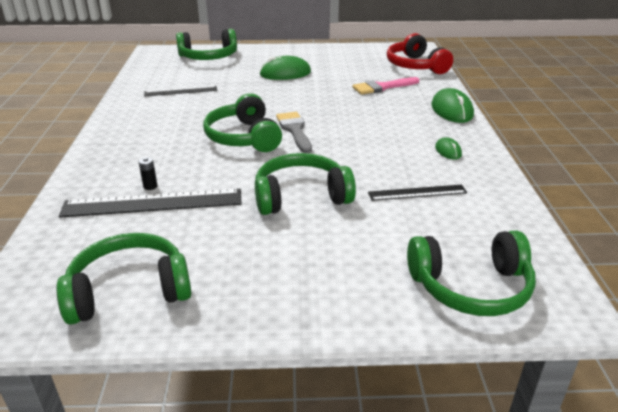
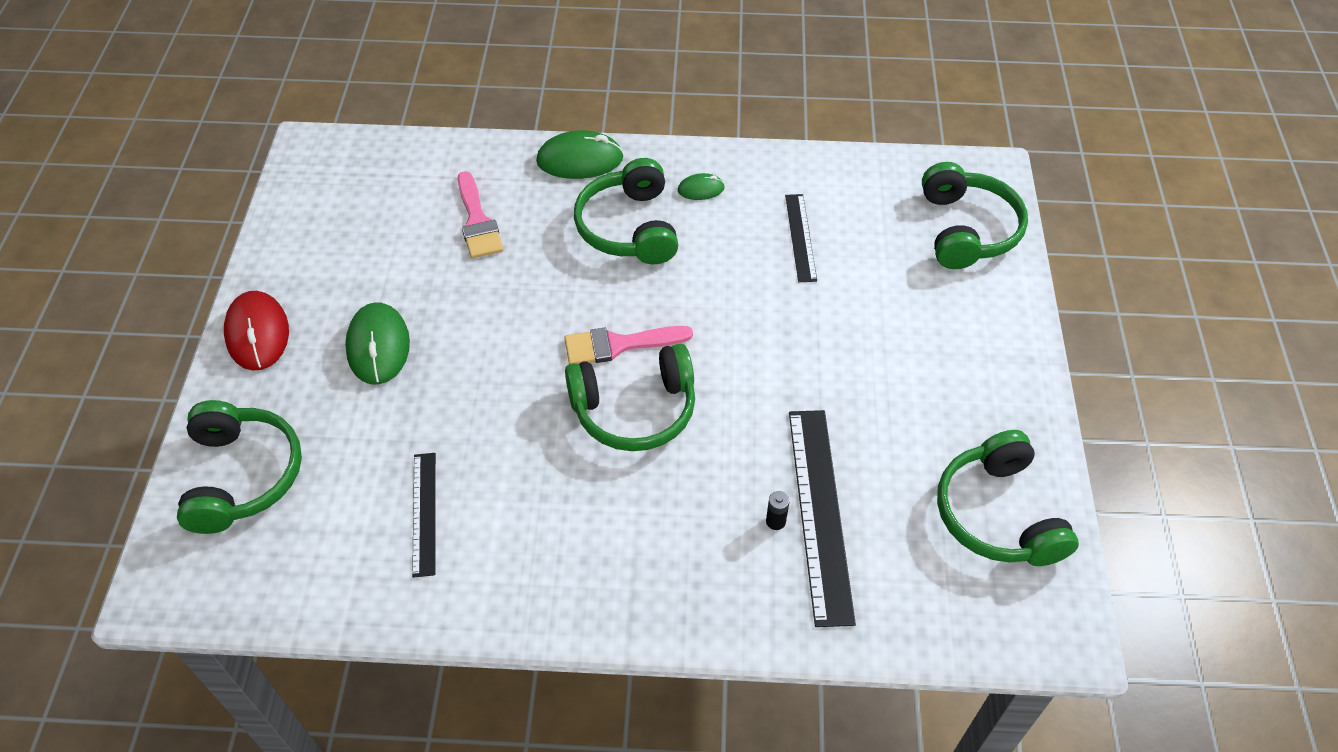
camera: 85 degrees left, 20 degrees up
(290, 51) = (257, 333): none -> red mouse
(295, 130) = (618, 345): grey brush -> pink brush
(301, 196) = (806, 348): green headphones -> green headphones (629, 227)
(415, 66) = (397, 166): red headphones -> none

